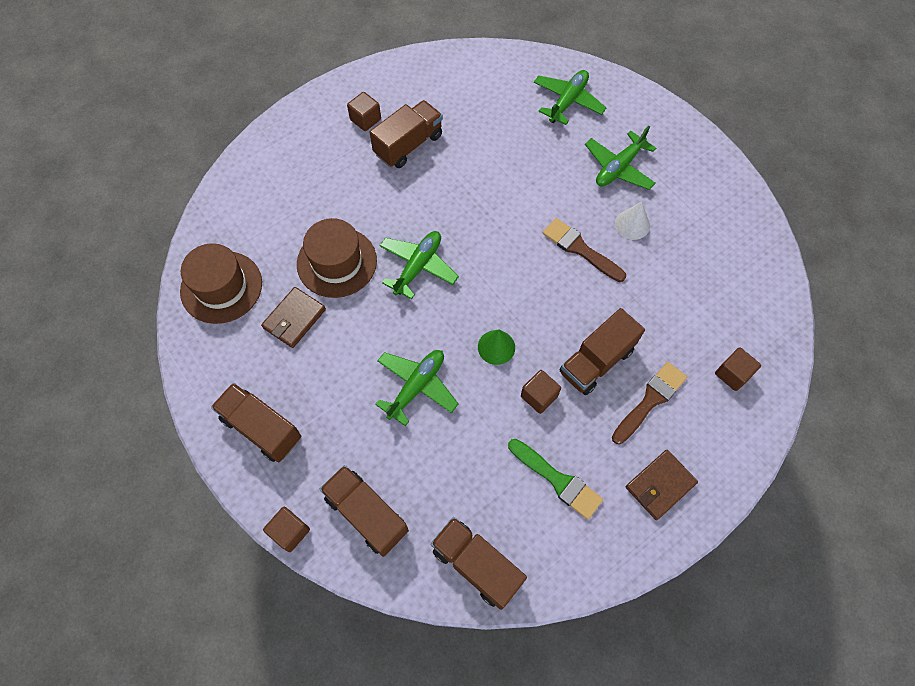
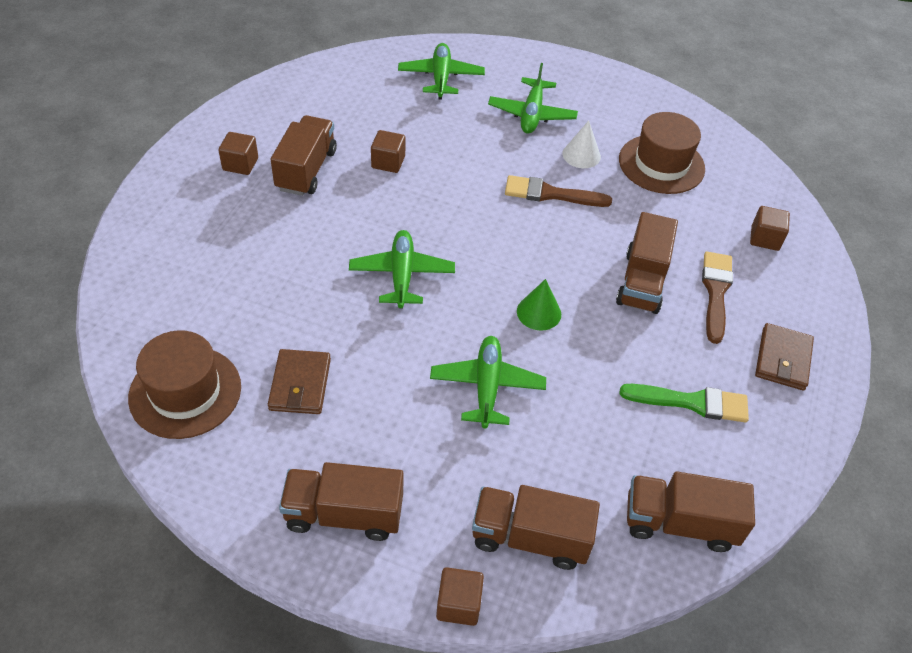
camera: 35 degrees left, 15 degrees down
(337, 262) = (308, 308): brown hat -> brown hat (661, 164)
(539, 396) = (614, 337): brown cube -> brown cube (388, 162)

